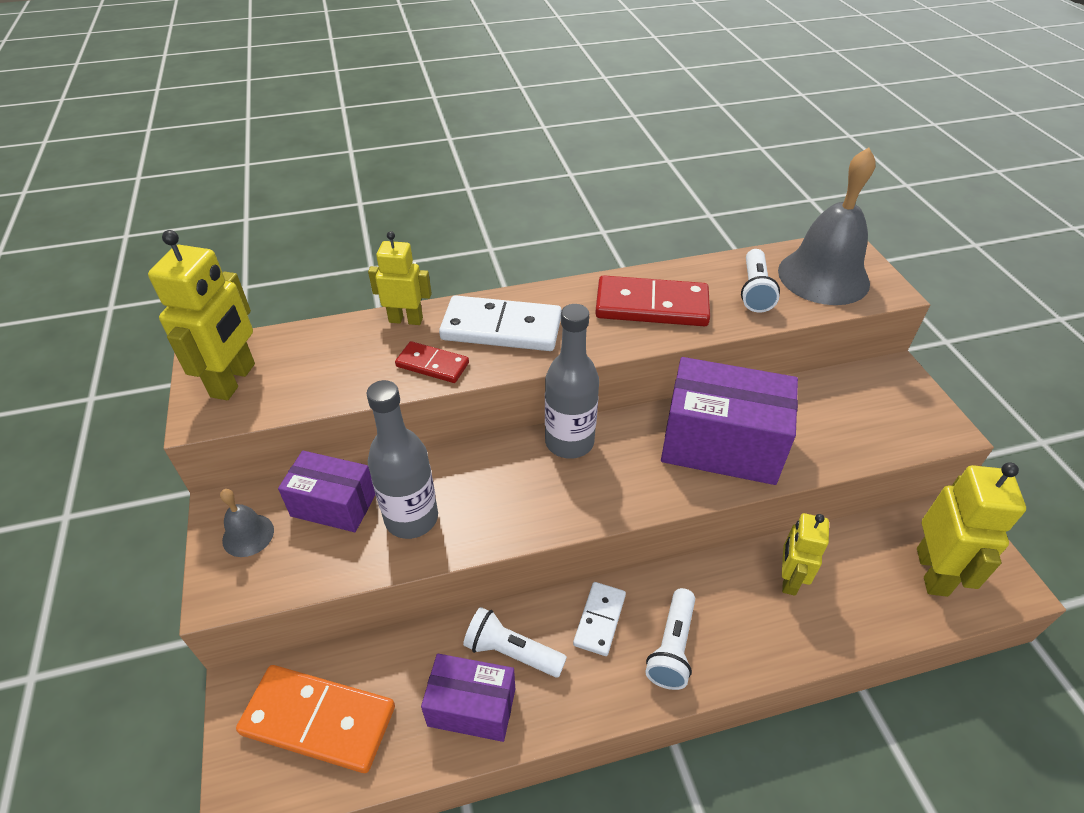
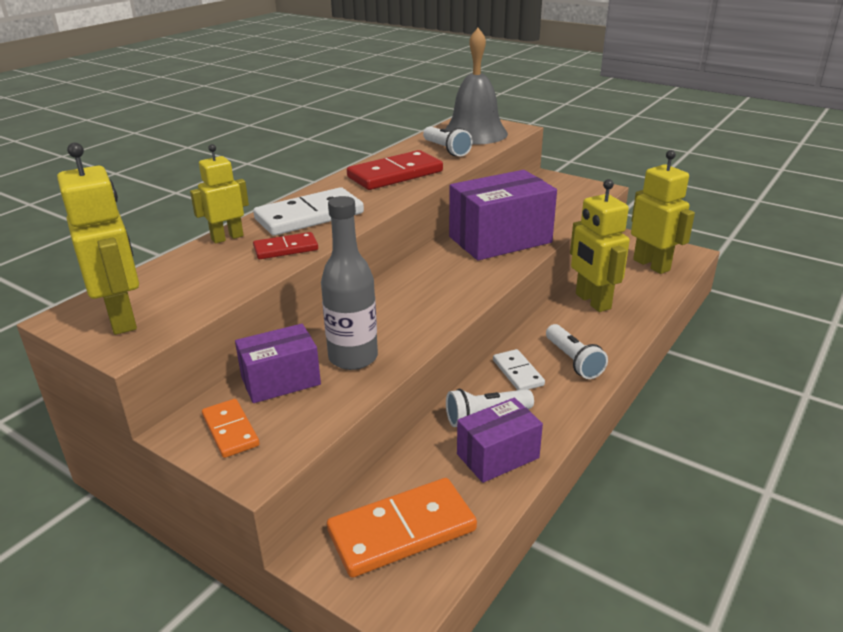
camera: 40 degrees left, 15 degrees down
(248, 535) = (230, 430): grey bell -> orange domino
(569, 442) = (408, 276): grey bottle -> none
(789, 579) = (592, 301): yellow robot -> yellow robot, size x1.55

